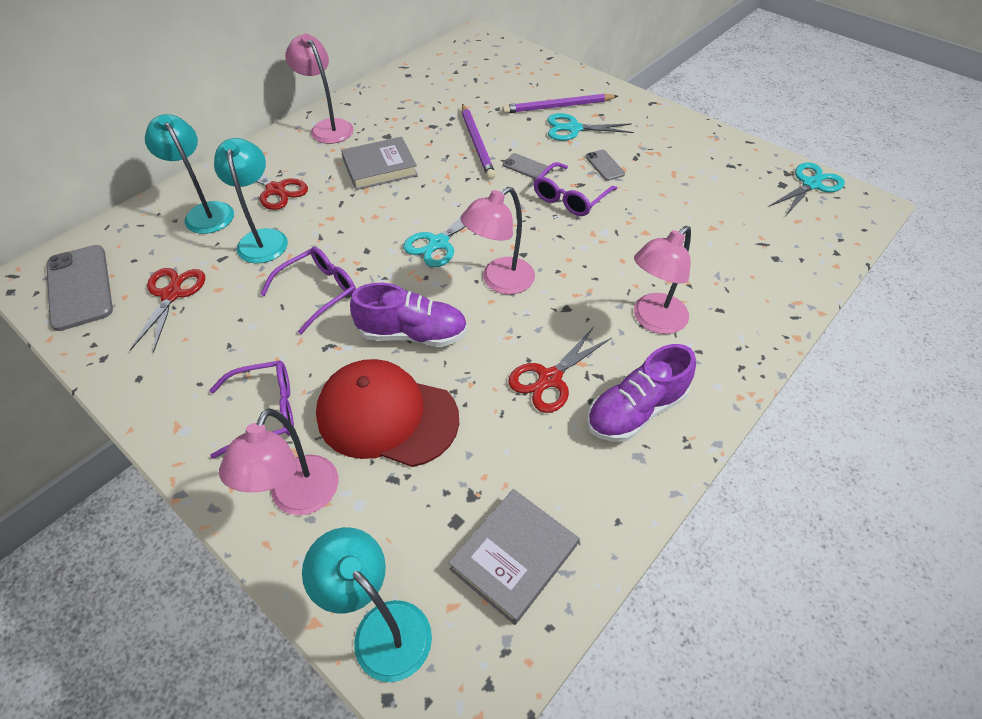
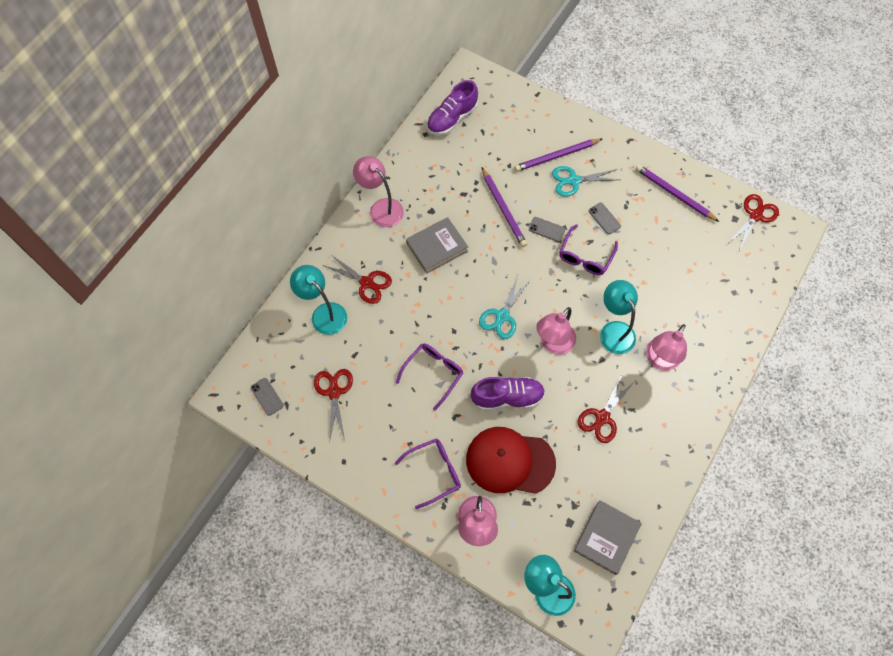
camera: 10 degrees left, 15 degrees up
(79, 287) = (267, 396): grey phone -> grey phone, size x0.50
(263, 238) = (376, 332): turquoise lamp -> turquoise lamp (614, 330)
(635, 410) = (658, 431): purple shoe -> purple shoe (452, 119)
(701, 153) = (674, 194): none -> purple pencil
(811, 184) = (755, 216): turquoise scissors -> red scissors

